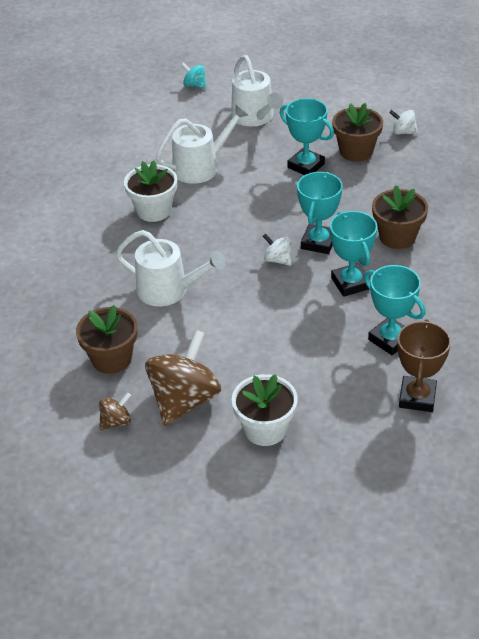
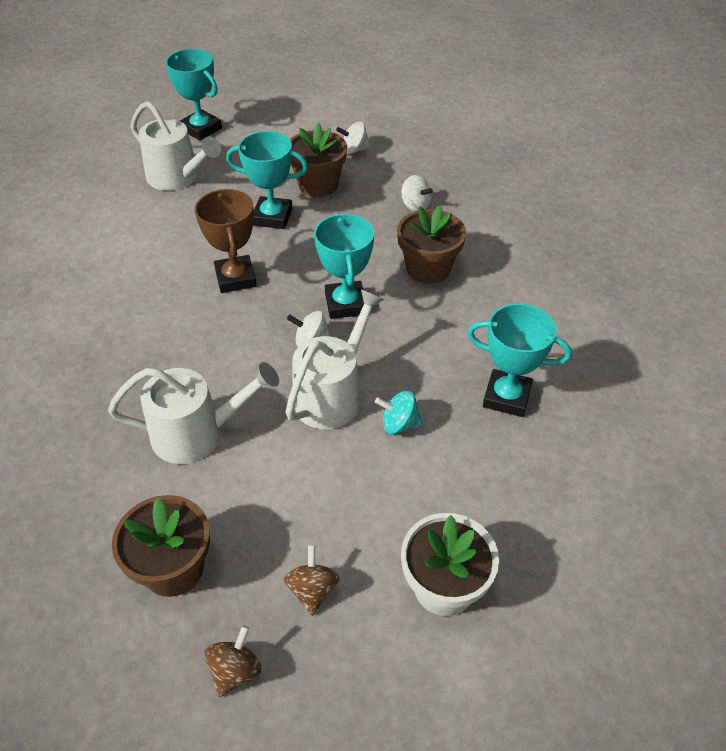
camera: 30 degrees left, 5 degrees up
(154, 210) = (115, 329): white flower pot -> none
(184, 400) = (312, 590): brown spinning top -> brown spinning top, size x0.47
(195, 85) = (82, 159): turquoise spinning top -> turquoise spinning top (399, 424)
(200, 167) = (146, 255): white watering can -> white watering can (332, 394)
(351, 283) = (415, 342): turquoise trophy -> turquoise trophy (201, 129)
(417, 397) = (587, 461): brown trophy -> brown trophy (235, 278)
(421, 188) = (415, 206): none -> white spinning top

